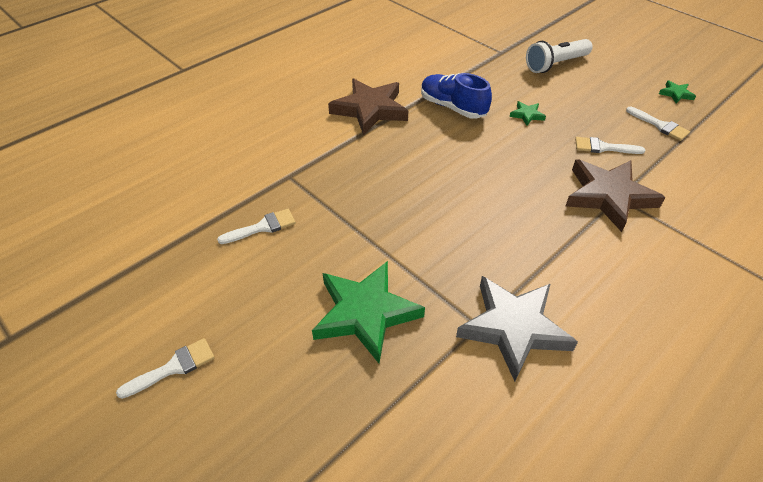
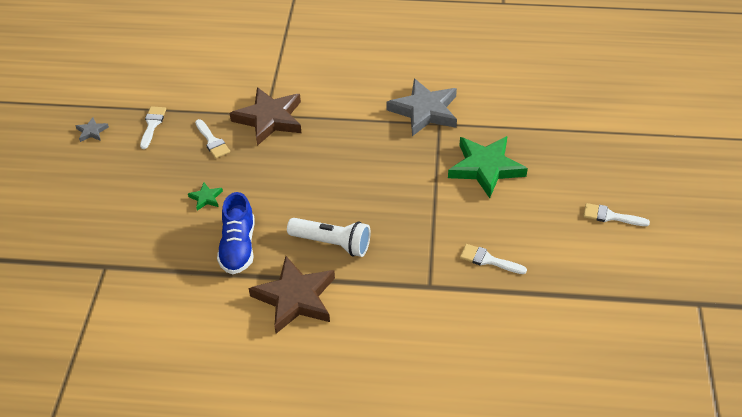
camera: 130 degrees left, 0 degrees up
(555, 64) = (99, 218): white flashlight -> white flashlight (332, 243)
(676, 94) = (92, 131): green star -> grey star

